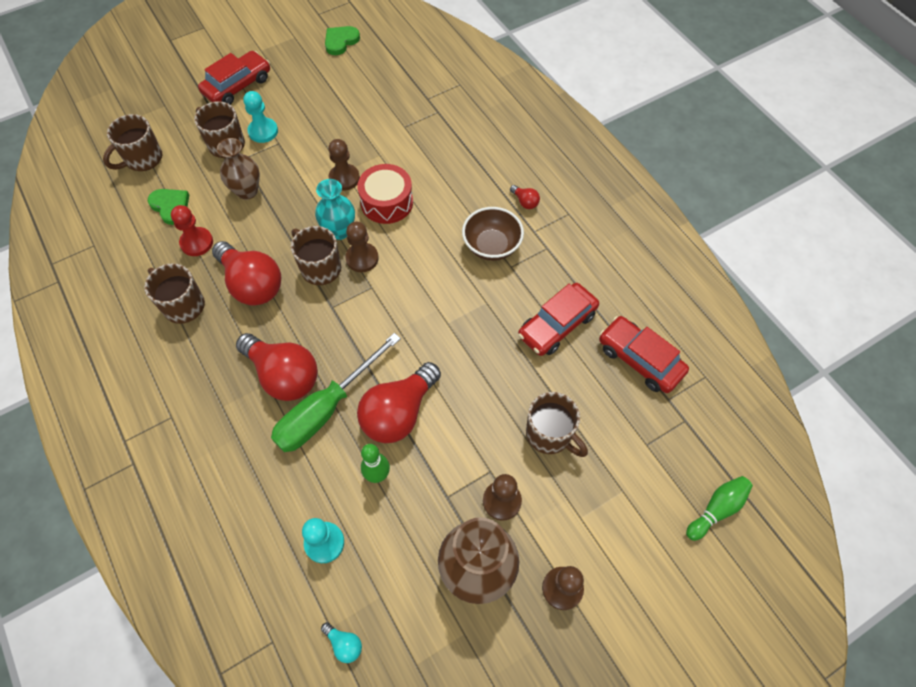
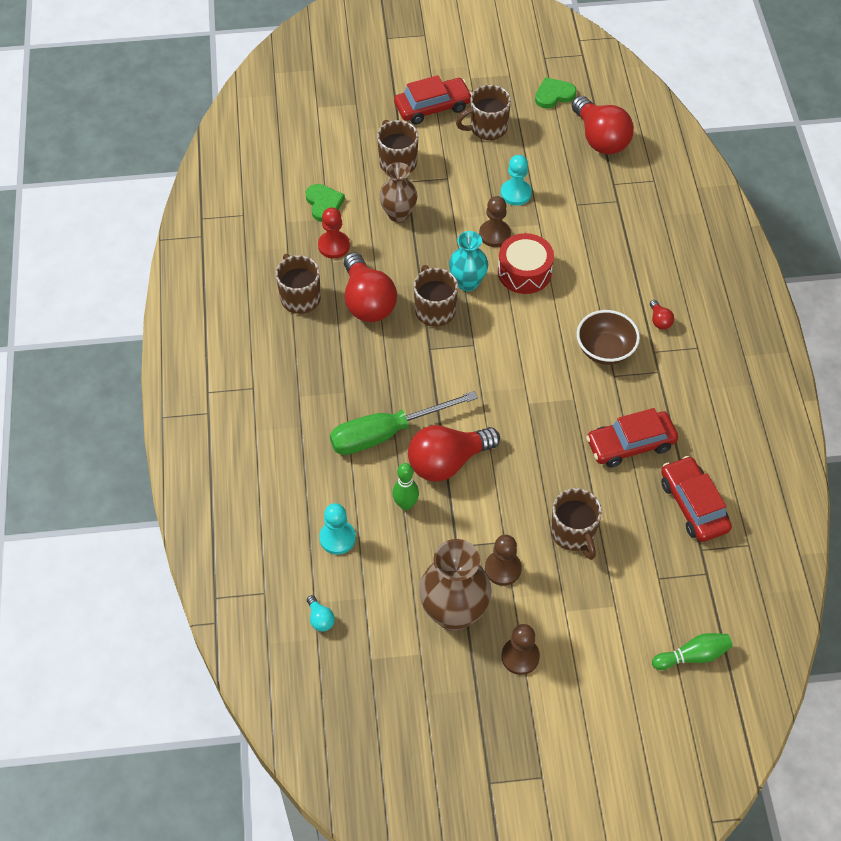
camera: 25 degrees right, 5 degrees down
(142, 159) = (316, 150): brown mug -> brown mug (487, 128)
(263, 131) = (437, 161): turquoise pawn -> turquoise pawn (516, 193)
(283, 375) = (361, 391): red light bulb -> red light bulb (600, 138)
(362, 258) = (477, 315): brown pawn -> none

